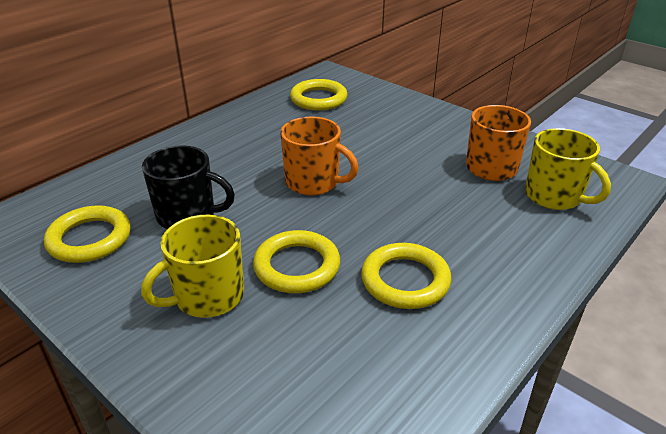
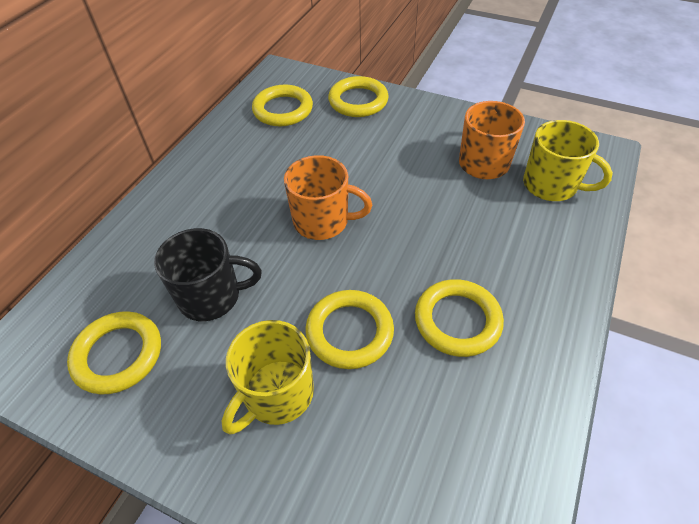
camera: 15 degrees left, 15 degrees up
(391, 103) = (358, 101): none -> yellow ring

